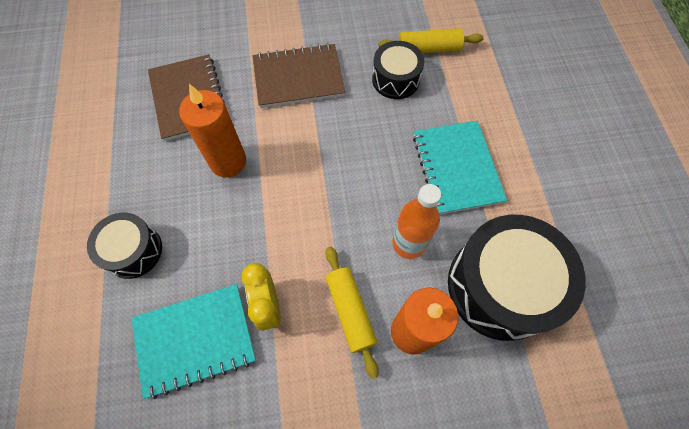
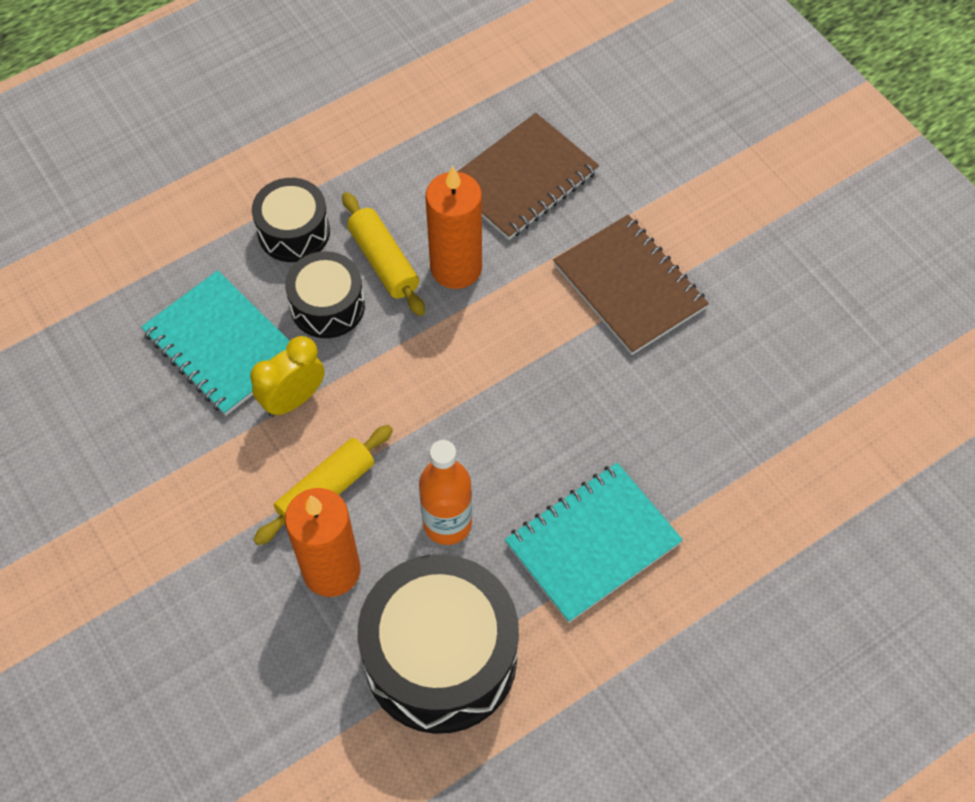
camera: 65 degrees right, 5 degrees down
(395, 79) = (700, 409): black drum -> black drum (327, 306)
(429, 49) = (785, 433): yellow rolling pin -> yellow rolling pin (383, 261)

